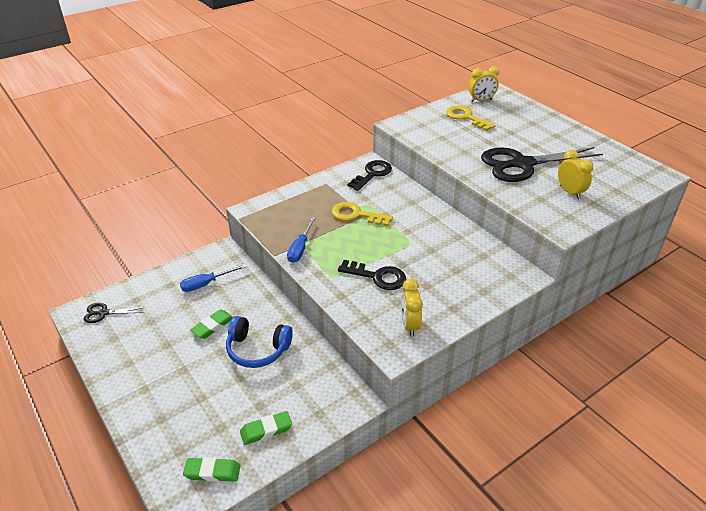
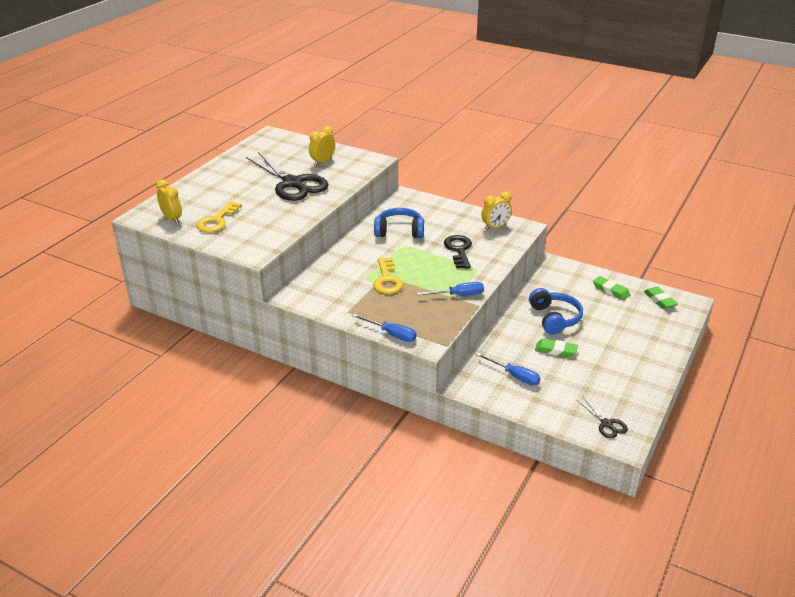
camera: 115 degrees left, 5 degrees down
(278, 196) = (391, 334): none -> blue screwdriver
(372, 174) = (311, 288): black key -> none
(441, 247) = (399, 231): none -> blue headphones

